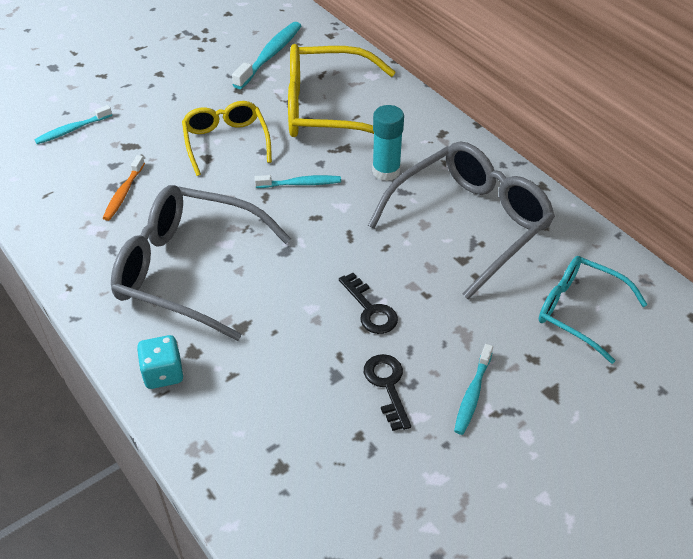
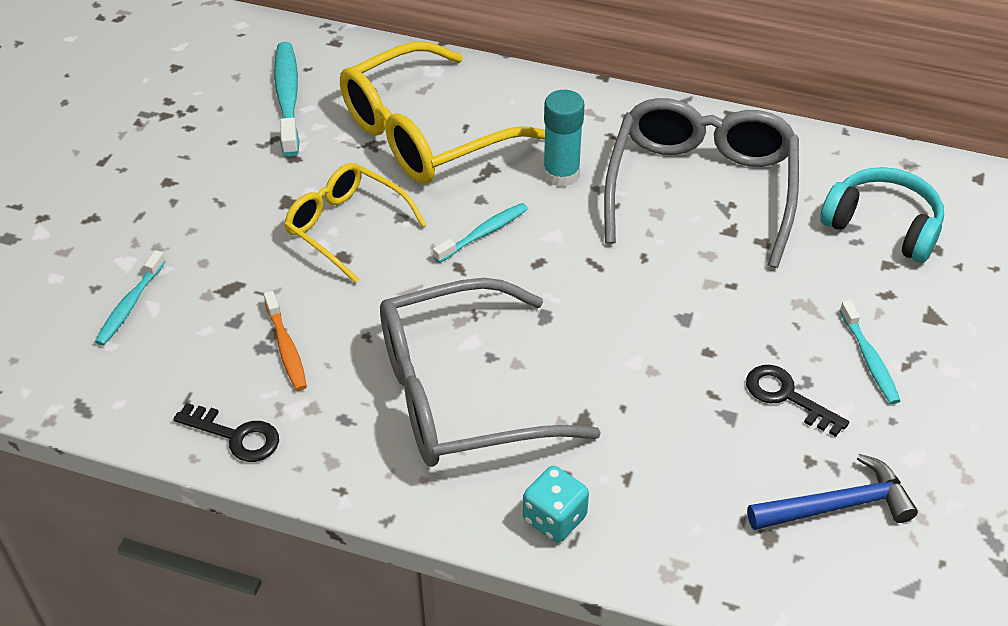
camera: 35 degrees left, 0 degrees up
(346, 476) = (837, 505): none -> blue hammer
(370, 309) = (694, 330): black key -> black key (236, 436)
(579, 311) = (883, 226): turquoise glasses -> turquoise headphones

